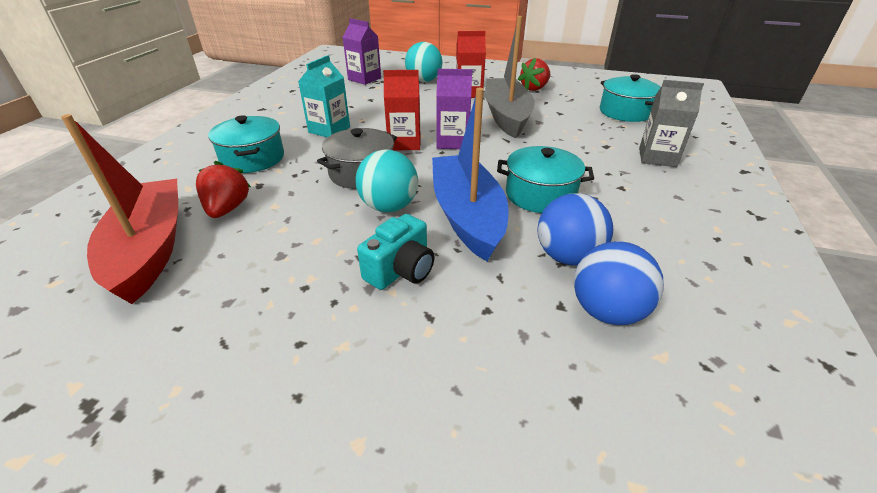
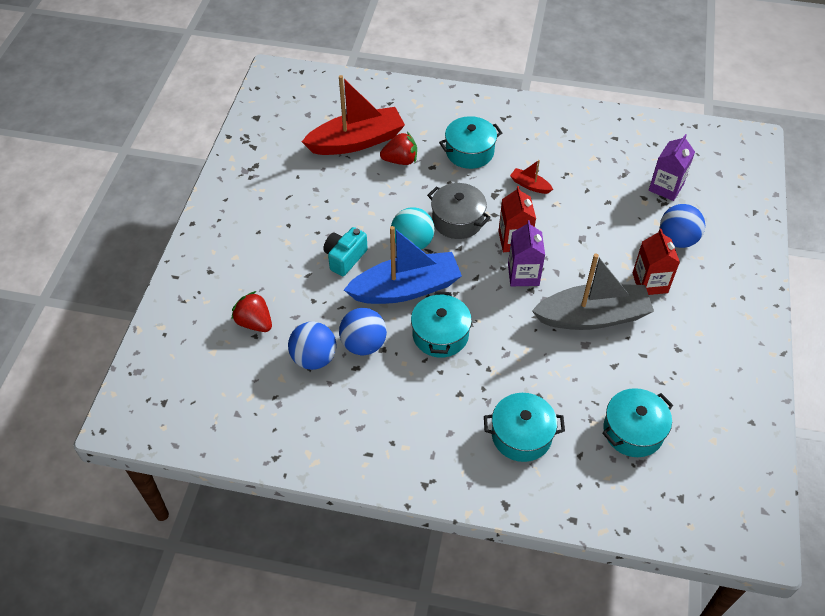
camera: 85 degrees right, 15 degrees up
(329, 130) = (530, 185): turquoise carton -> red boat
(401, 270) = (345, 258): turquoise camera -> turquoise camera turned 90 degrees clockwise
(424, 81) = (677, 240): turquoise ball -> blue ball
(534, 88) = (685, 347): red strawberry -> red strawberry (254, 323)
(657, 157) = (521, 435): grey carton -> turquoise pot

